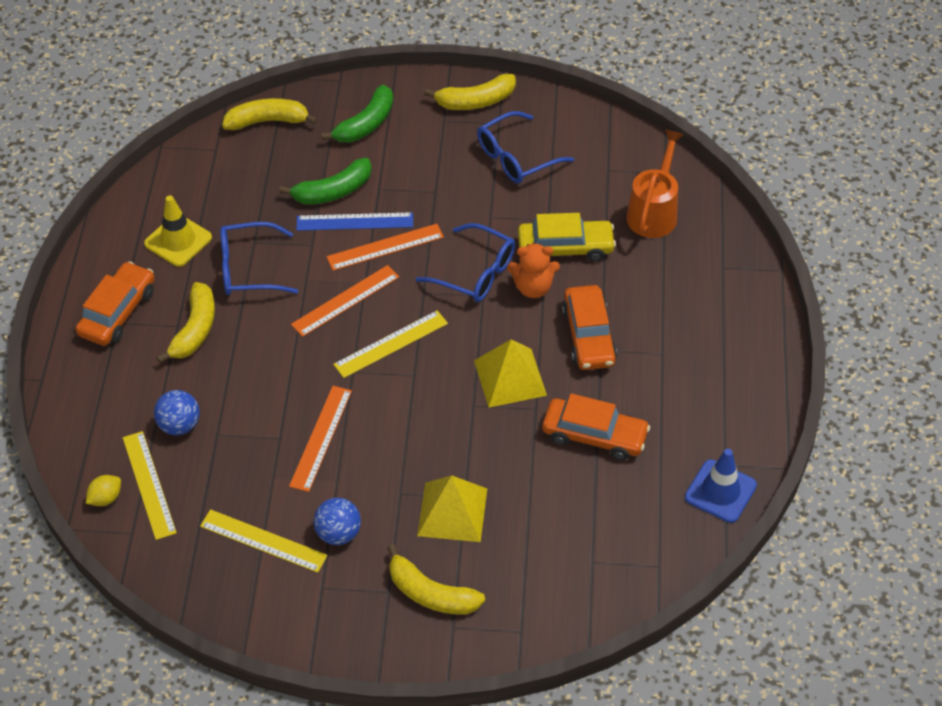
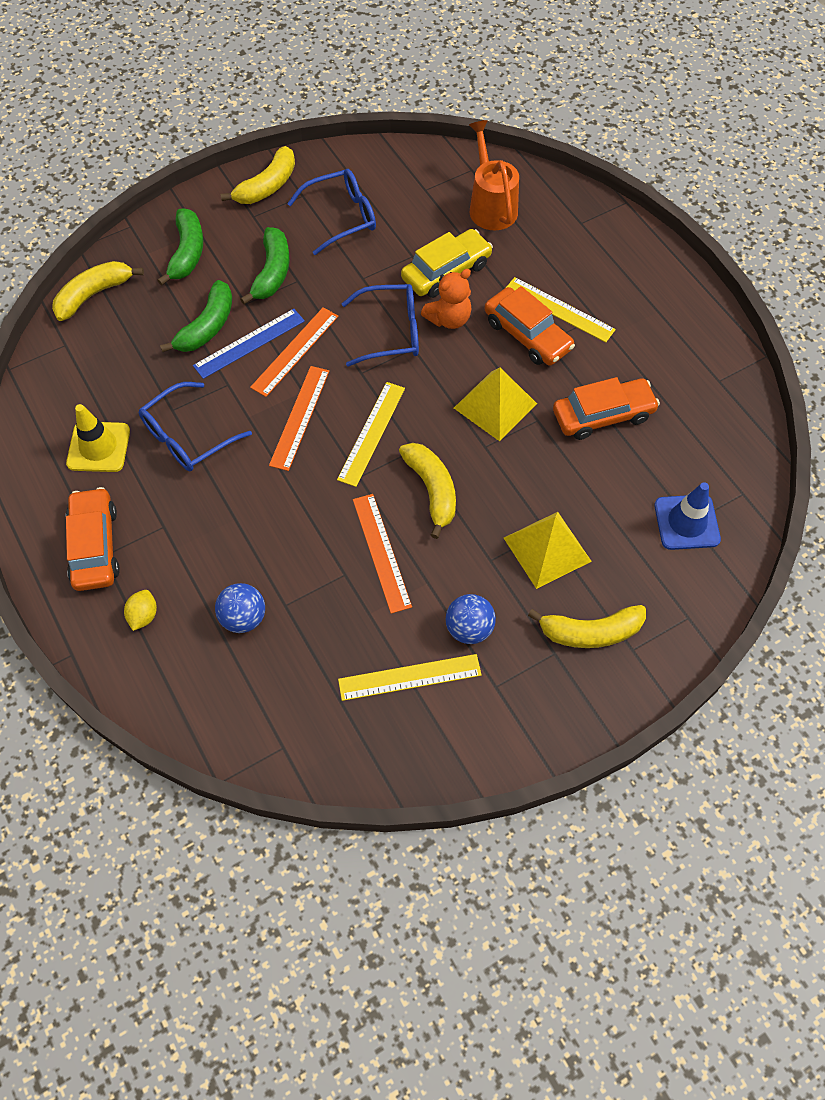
camera: 35 degrees left, 10 degrees up
(105, 498) = (230, 730): yellow lemon -> yellow lemon (143, 615)
(149, 484) = (261, 691): yellow ruler -> yellow ruler (559, 309)
(195, 330) = (184, 520): yellow banana -> yellow banana (432, 490)
(420, 174) = (272, 272): none -> green banana
(516, 157) = (341, 217): blue glasses -> blue glasses turned 135 degrees counterclockwise
(720, 491) = (735, 404): blue traffic cone -> blue traffic cone (686, 522)

